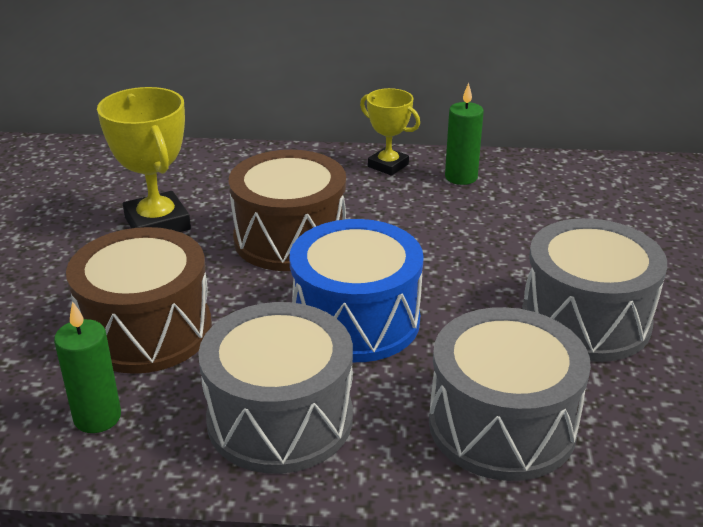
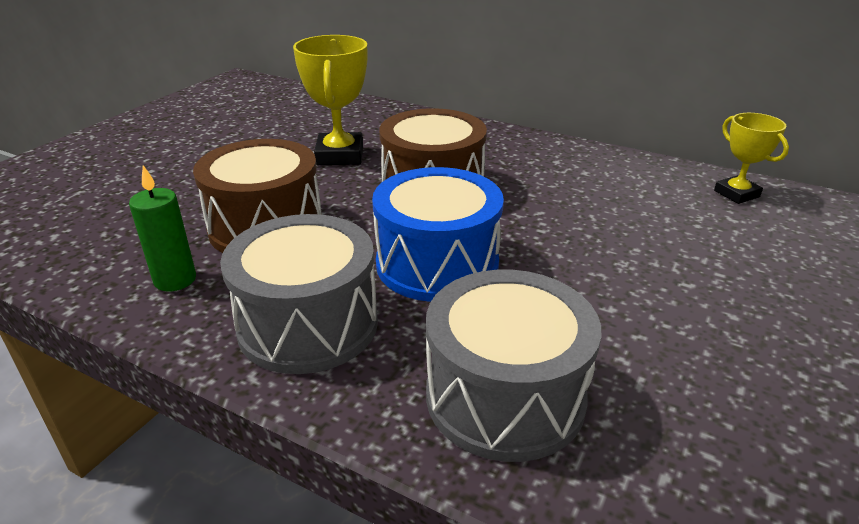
camera: 25 degrees right, 0 degrees up
(388, 165) = (560, 152): yellow trophy -> yellow trophy (736, 194)
(461, 177) = (621, 173): green candle -> none
(585, 320) = (665, 324): grey drum -> none

